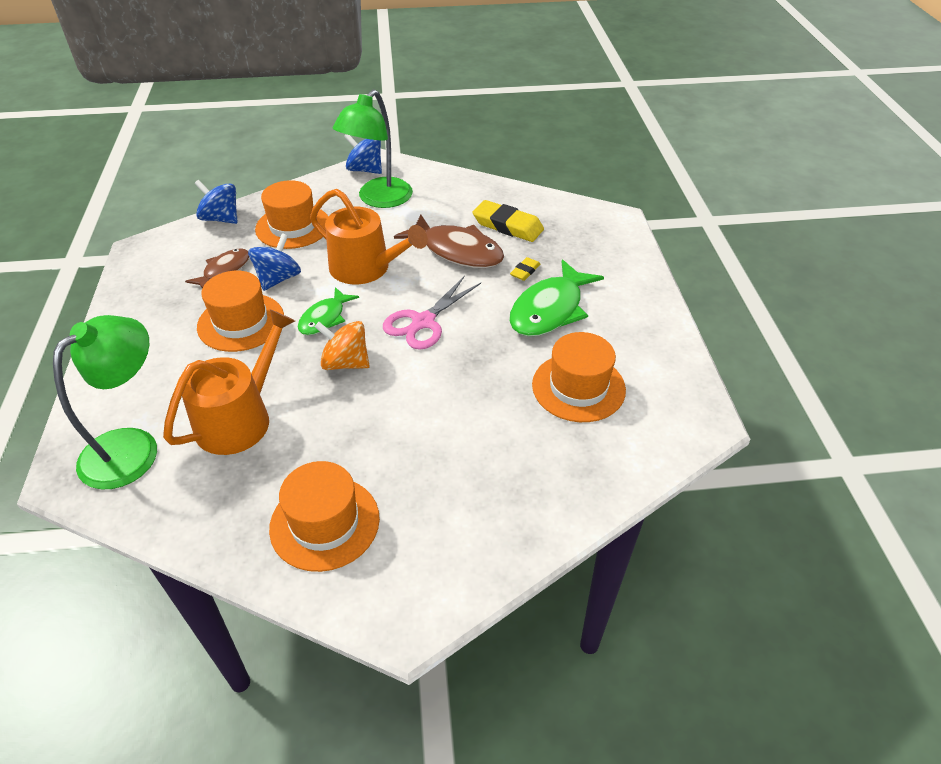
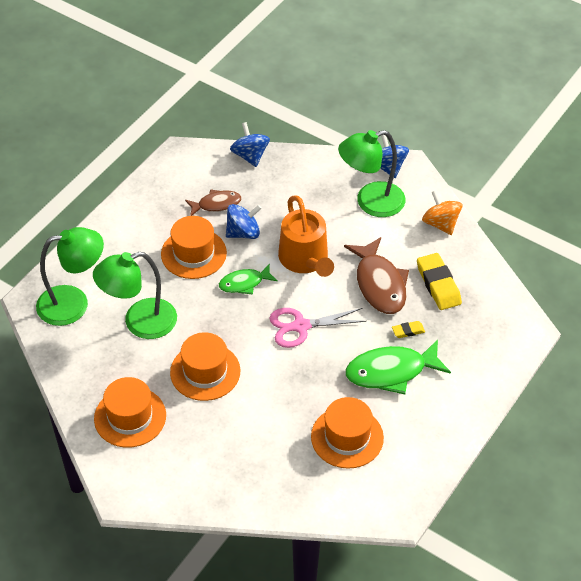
camera: 40 degrees right, 5 degrees up
(240, 418) = (140, 322): orange watering can -> green lamp
(293, 226) = (290, 192): orange hat -> orange hat (205, 372)
(345, 363) = (227, 324): orange spinning top -> orange spinning top (440, 224)

